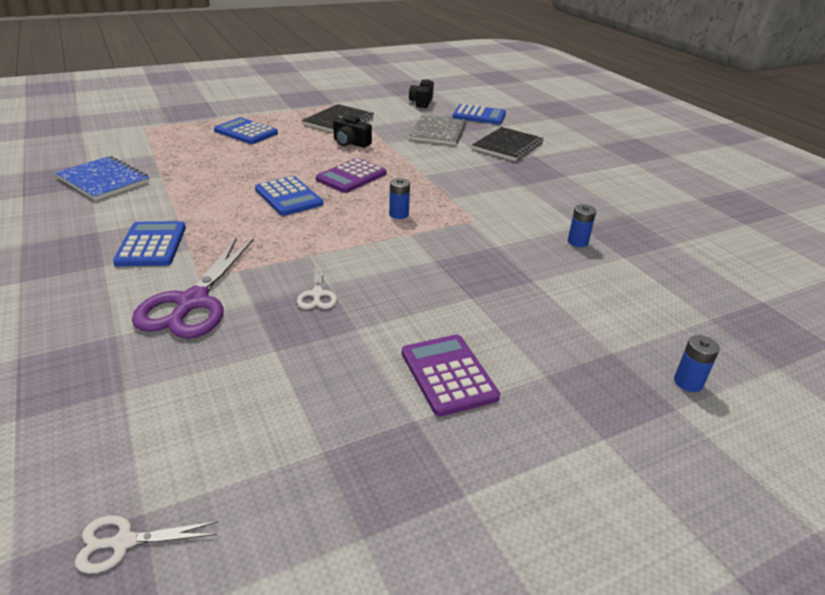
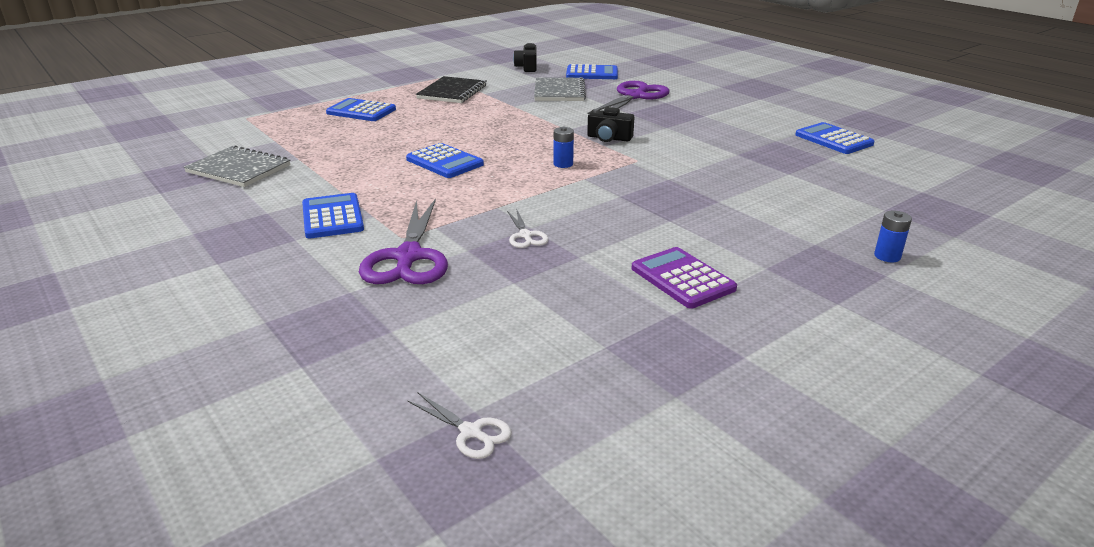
camera: 10 degrees left, 5 degrees down
(103, 180) = (238, 169): blue notebook -> grey notebook
(124, 542) = (471, 432): white scissors -> white scissors turned 120 degrees counterclockwise
(350, 143) = (477, 110): black camera -> black camera (609, 138)
(351, 176) = (496, 138): purple calculator -> none
(507, 146) = (634, 96): black notebook -> purple scissors
(577, 242) = (742, 167): blue battery -> none
(690, 221) = (833, 139): none -> blue calculator

